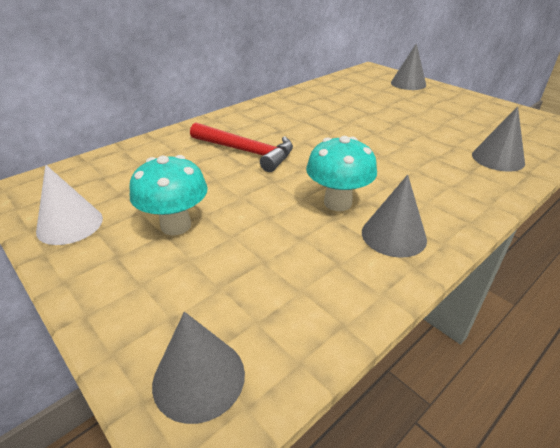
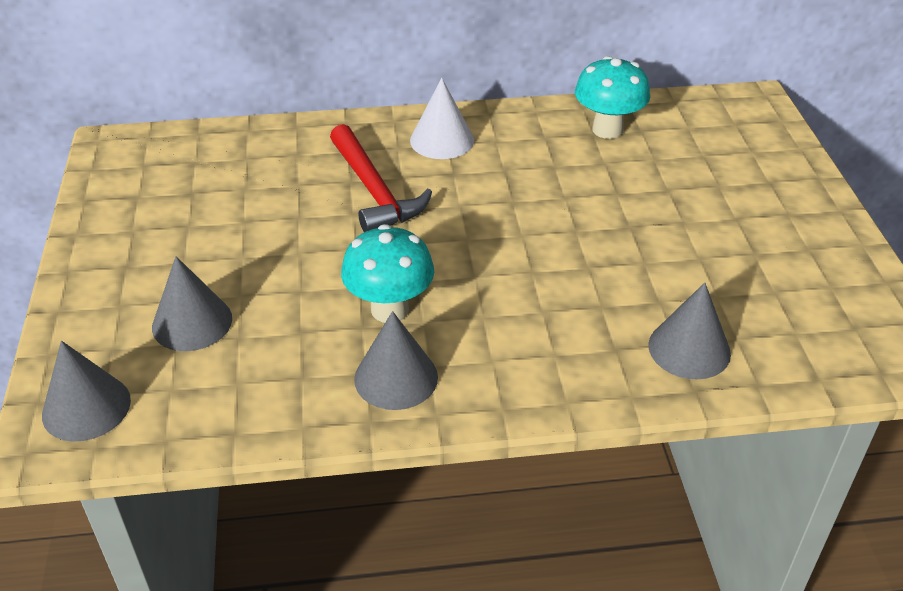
camera: 35 degrees right, 5 degrees up
(70, 224) = (118, 211): white cone -> white cone (442, 140)
(176, 225) = (204, 257): turquoise mushroom -> turquoise mushroom (607, 130)
(408, 83) = (770, 157): grey cone -> grey cone (192, 322)

